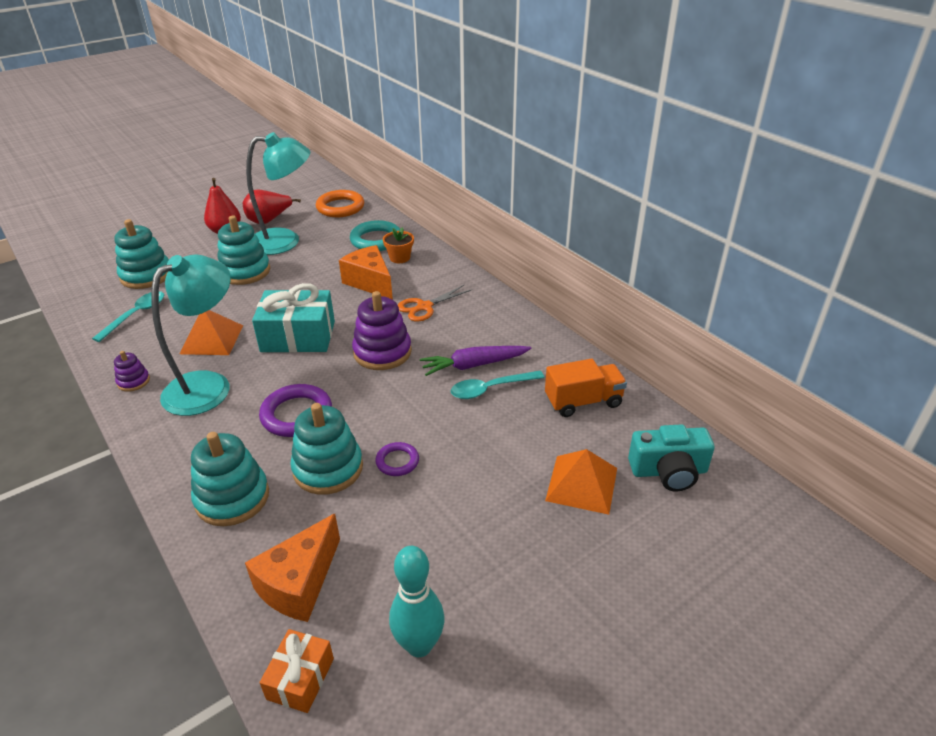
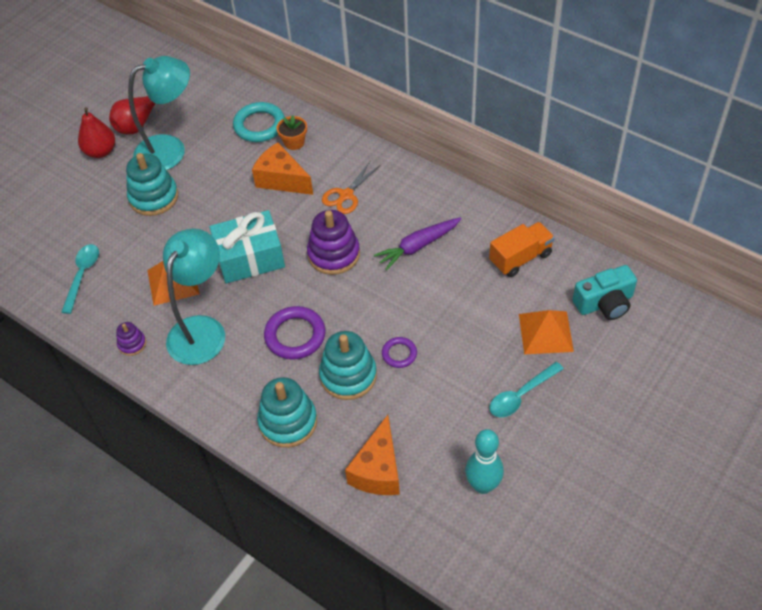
camera: 15 degrees left, 15 degrees up
(146, 275) = (58, 227): turquoise stacking toy -> none
(300, 679) = (416, 531): orange gift -> none
(340, 207) = (200, 90): orange ring -> none
(490, 389) = (442, 266): turquoise spoon -> turquoise spoon (521, 395)

